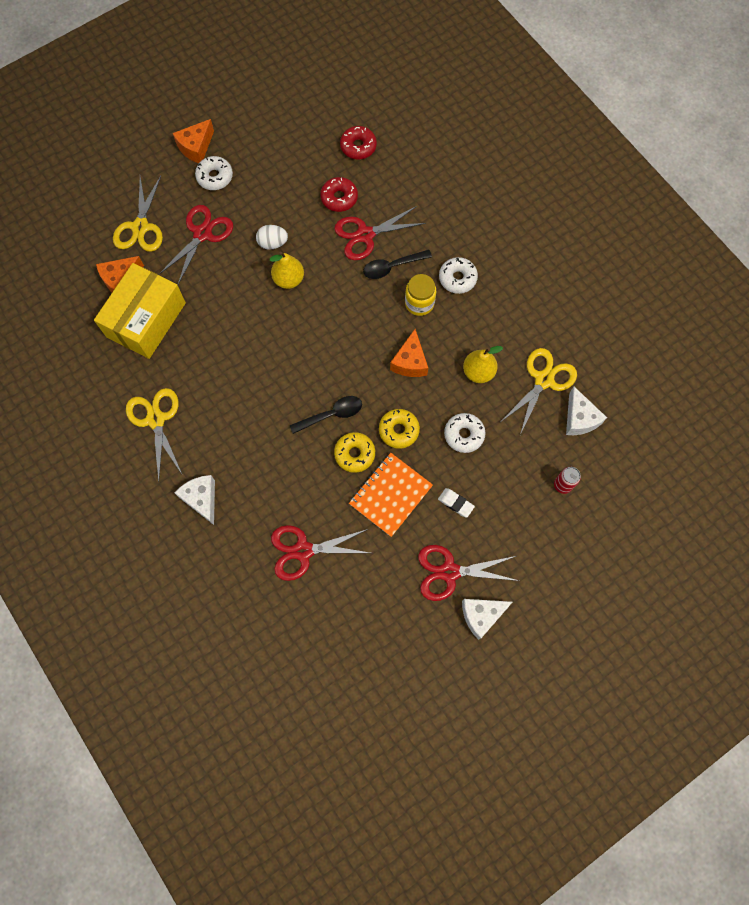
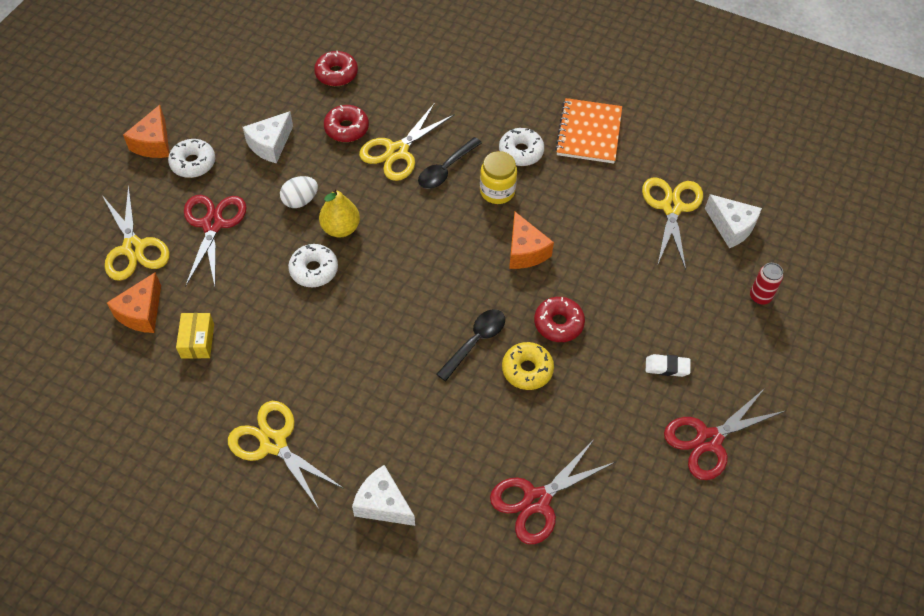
camera: 30 degrees left, 15 degrees down
(146, 320) = (197, 341): yellow box -> yellow box, size x0.43
(365, 235) = (397, 151): red scissors -> yellow scissors
(390, 495) = (593, 393): orange notebook -> orange notebook (588, 132)
(399, 430) = (558, 323): yellow donut -> red donut
(464, 435) = (629, 296): white donut -> white donut (314, 270)
(478, 372) = (602, 229): yellow pear -> none
(481, 615) = (772, 468): white cheese -> white cheese (270, 145)

